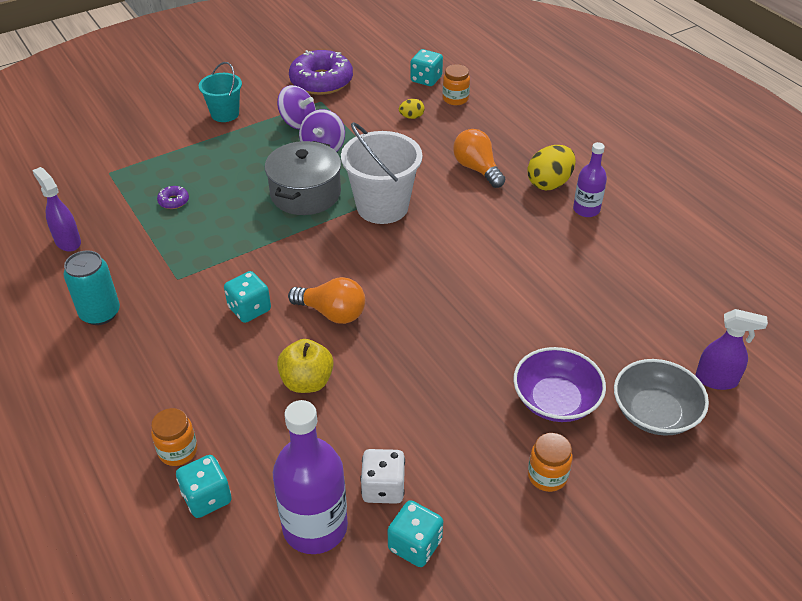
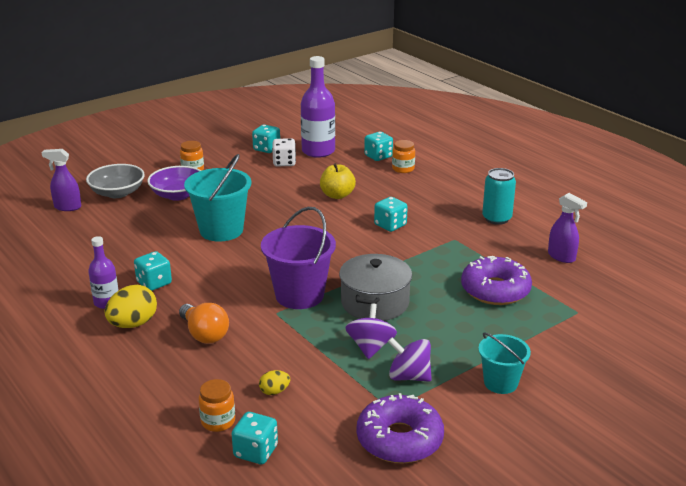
camera: 175 degrees right, 15 degrees down
(173, 201) = (495, 290): purple donut -> purple donut, size x2.40
(332, 313) = (329, 226): orange light bulb -> none
(382, 207) = (299, 295): white bucket -> purple bucket
(477, 314) = (221, 230): none -> turquoise bucket
(543, 232) = (154, 283): none -> turquoise dice

